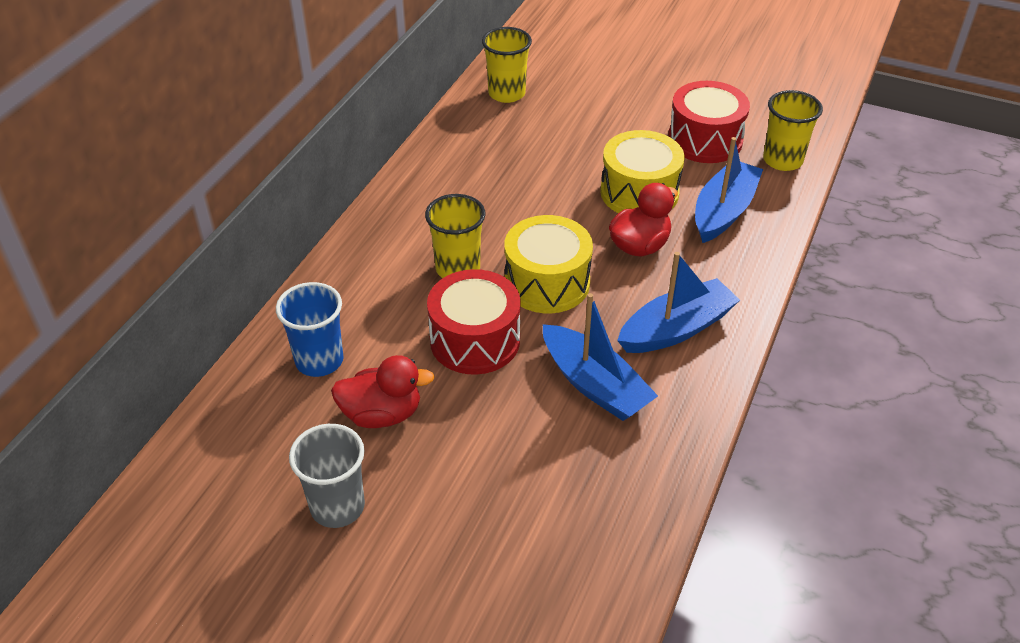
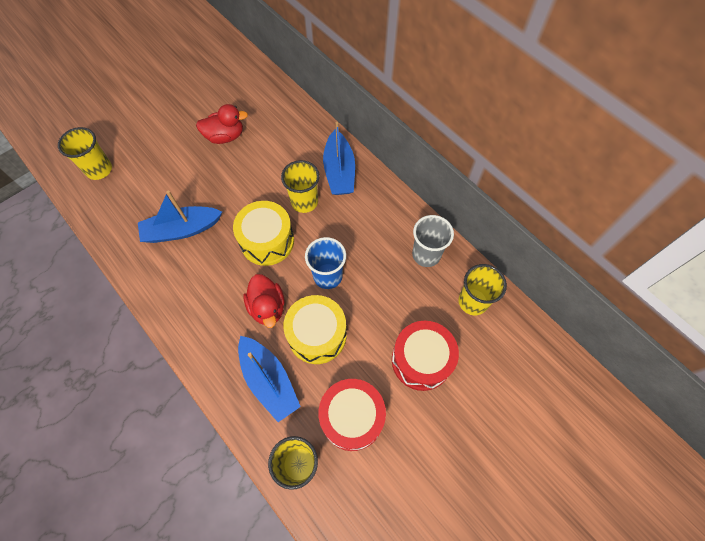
camera: 115 degrees right, 20 degrees up
(319, 360) = (274, 122): blue cup -> blue cup (328, 276)
(337, 506) = (187, 107): grey cup -> grey cup (426, 254)
(382, 414) = (225, 136): red duck -> red duck turned 120 degrees counterclockwise
(475, 340) = (246, 189): red drum -> red drum (421, 360)
(558, 571) = (99, 170): none -> yellow cup
(676, 329) = (191, 290): blue boat -> blue boat (339, 171)

